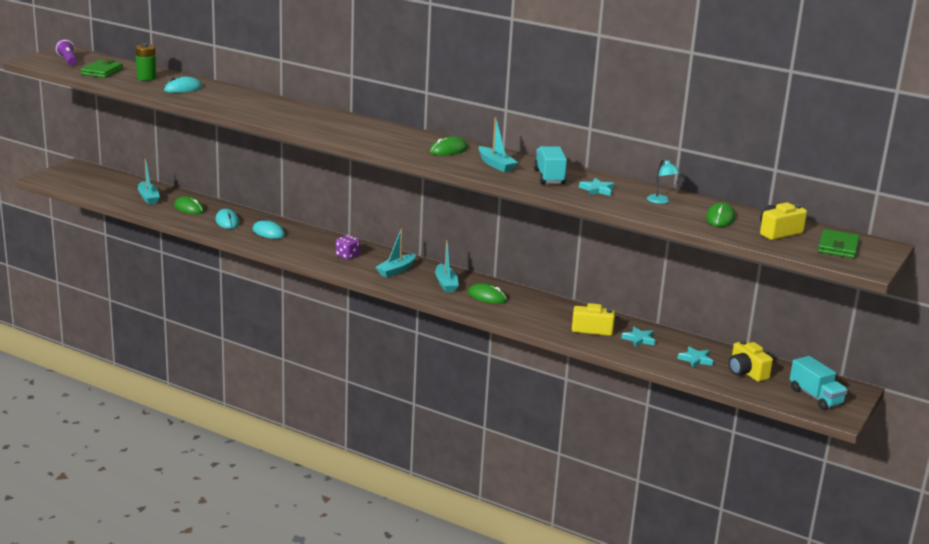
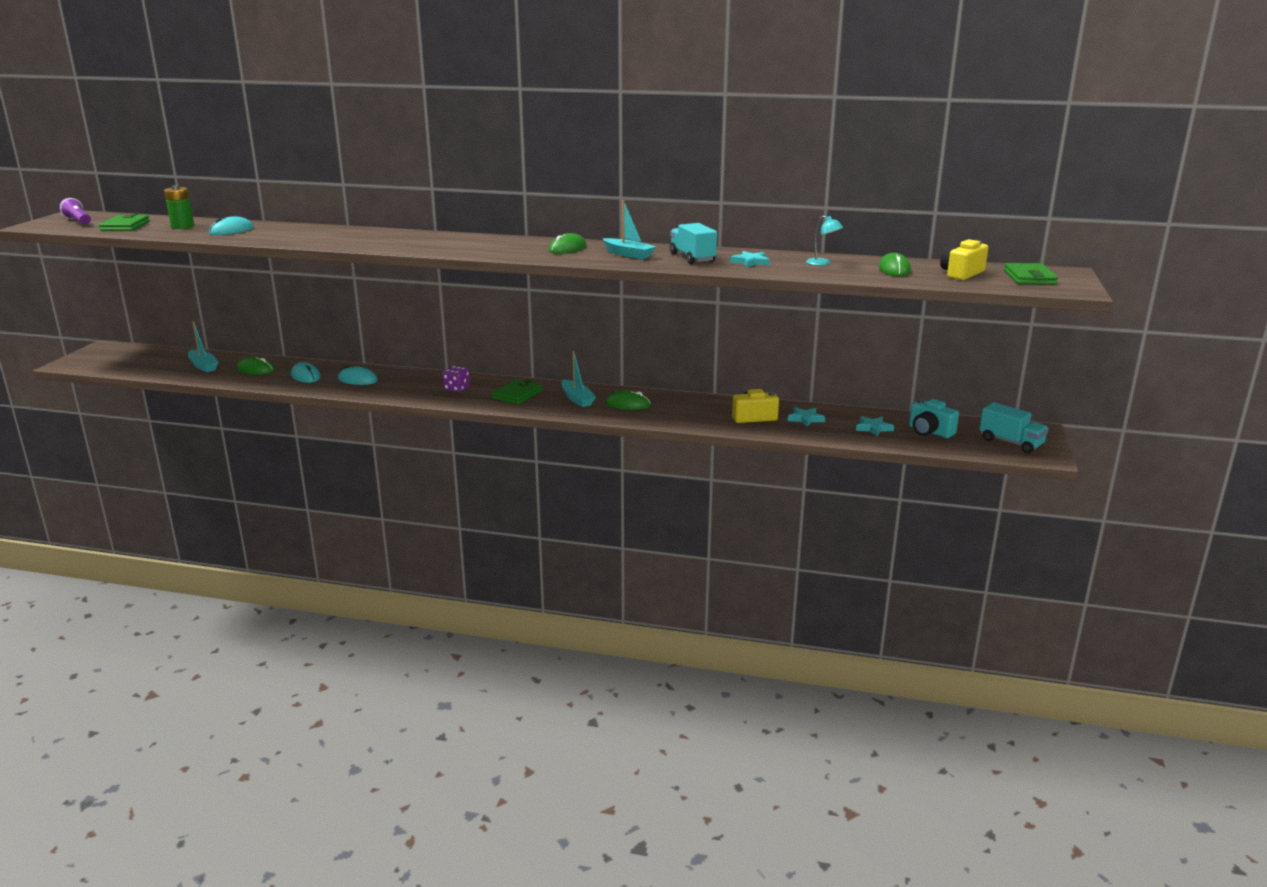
camera: 15 degrees left, 0 degrees up
(396, 270) = (517, 395): turquoise boat -> green wallet
(746, 372) = (929, 431): yellow camera -> turquoise camera

